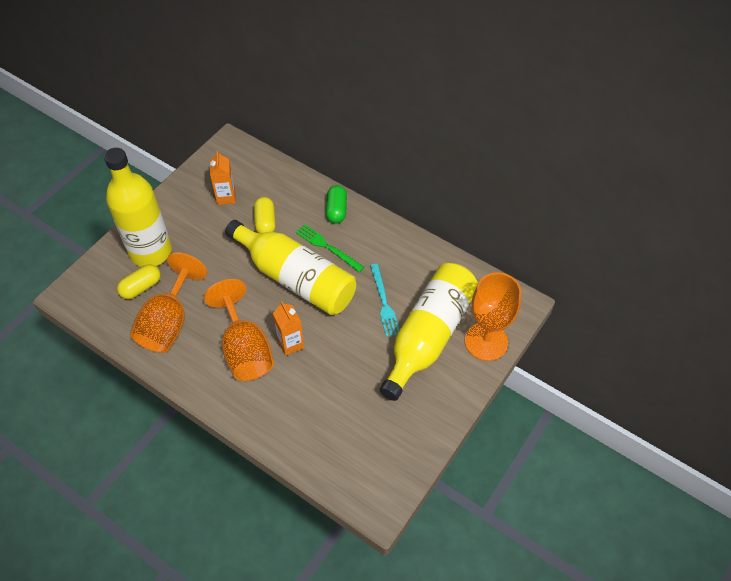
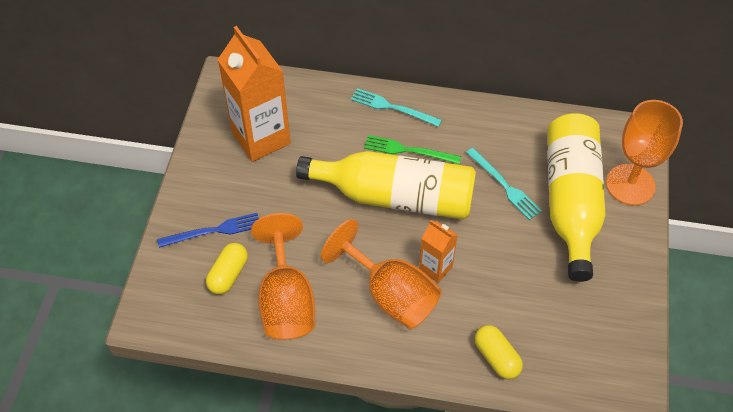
camera: 25 degrees left, 0 degrees up
(151, 252) = (213, 231): yellow bottle -> blue fork
(226, 197) = (261, 138): orange carton -> orange carton, size x1.96
(265, 222) = (323, 149): yellow capsule -> yellow capsule (496, 357)
(336, 210) = (392, 107): green capsule -> turquoise fork

